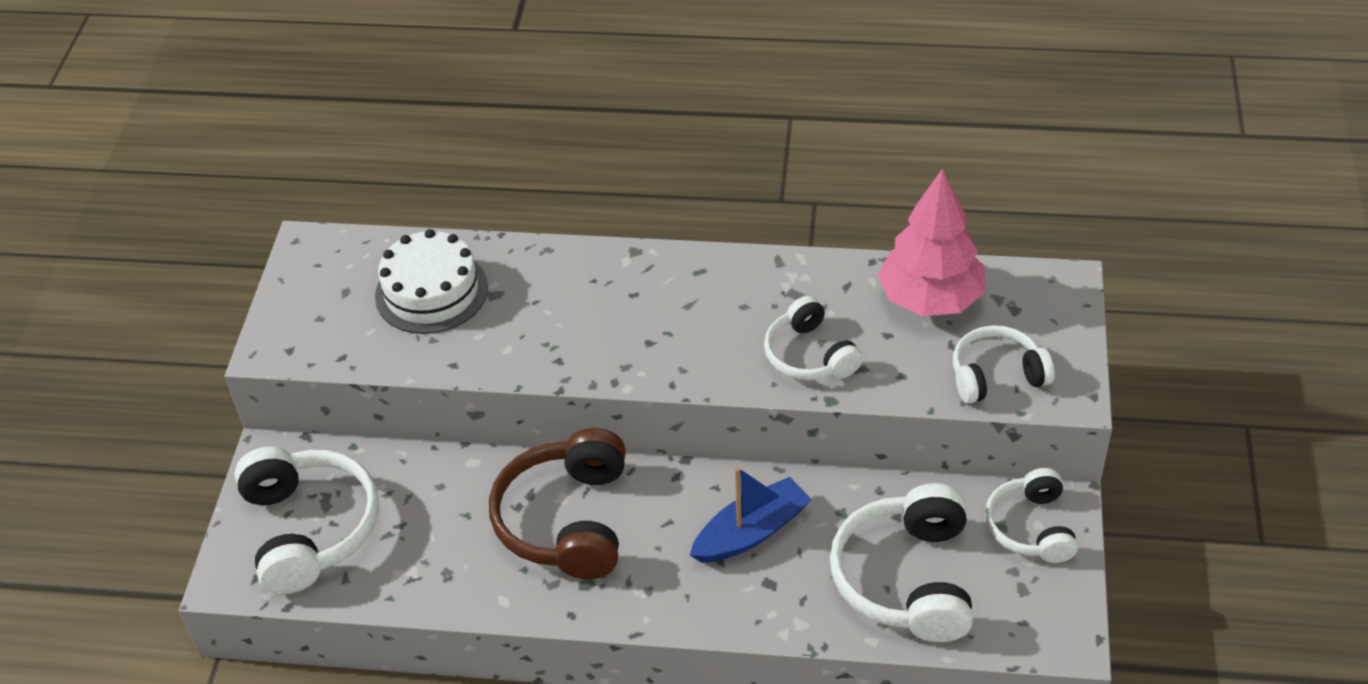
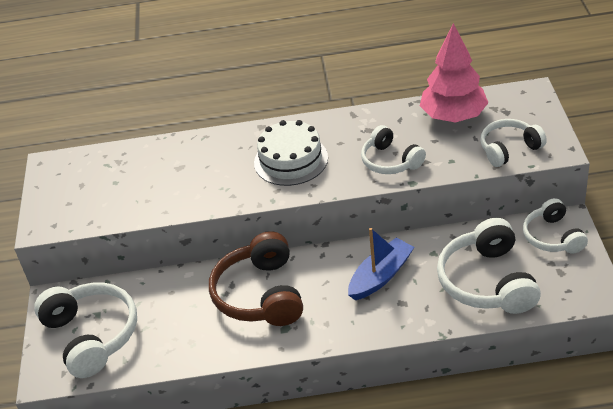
camera: 10 degrees left, 5 degrees down
(431, 291) = (138, 174): white cake -> white cake (291, 160)

